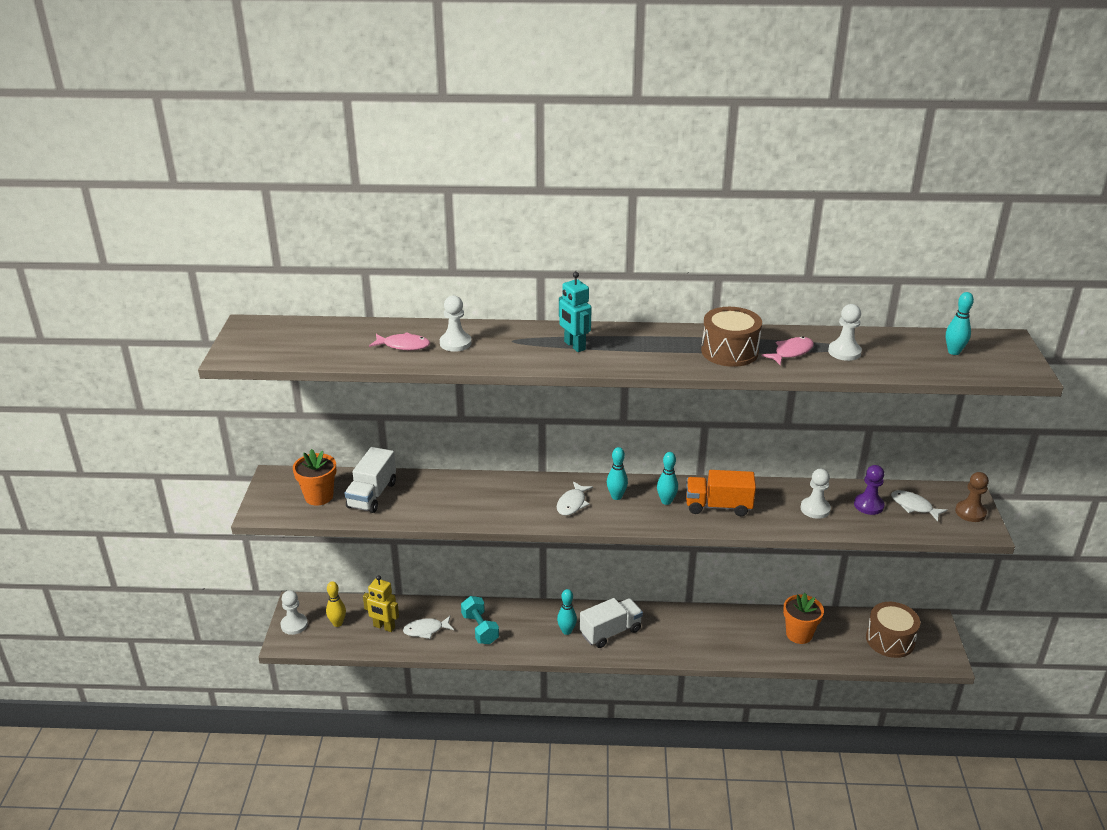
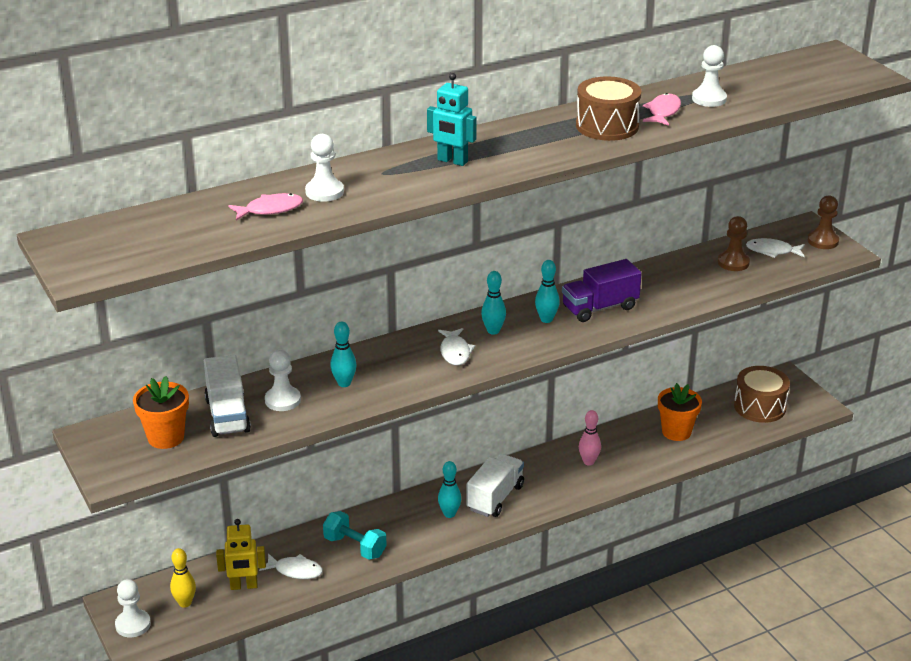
camera: 30 degrees left, 0 degrees up
(426, 630) = (295, 570): white fish -> white fish turned 120 degrees counterclockwise
(706, 631) = (588, 462): none -> pink bowling pin
(718, 506) = (600, 308): orange truck -> purple truck
(815, 509) = (690, 281): white pawn -> white pawn (282, 400)
(868, 505) = (733, 262): purple pawn -> brown pawn
(954, 352) = (799, 74): turquoise bowling pin -> turquoise bowling pin (344, 383)

